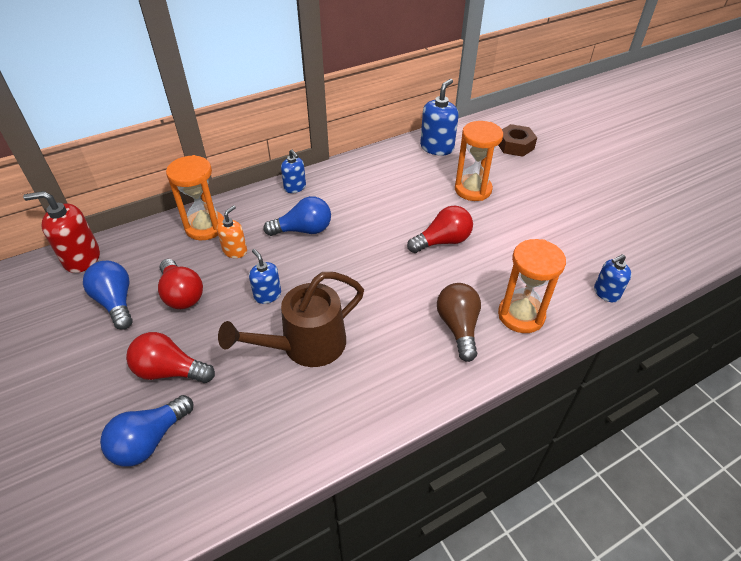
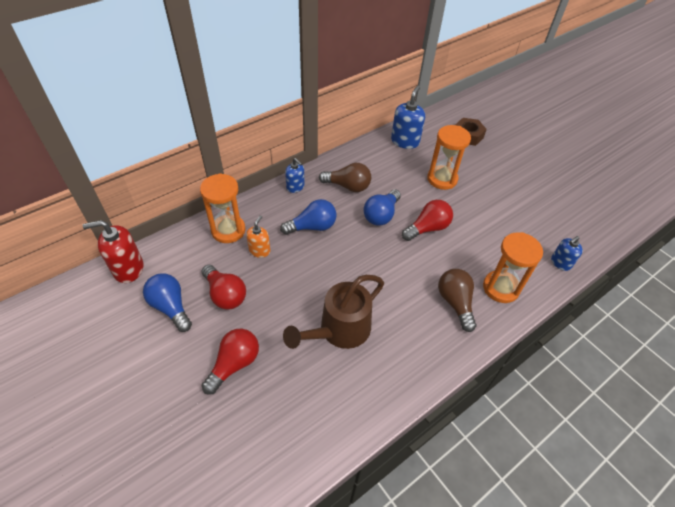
camera: 10 degrees left, 5 degrees up
(150, 440) = (234, 425): blue light bulb -> blue light bulb (381, 215)
(170, 371) = (234, 364): red light bulb -> red light bulb turned 120 degrees clockwise
(267, 295) = (297, 288): blue soap dispenser -> none
(357, 190) = (348, 186): none -> brown light bulb

